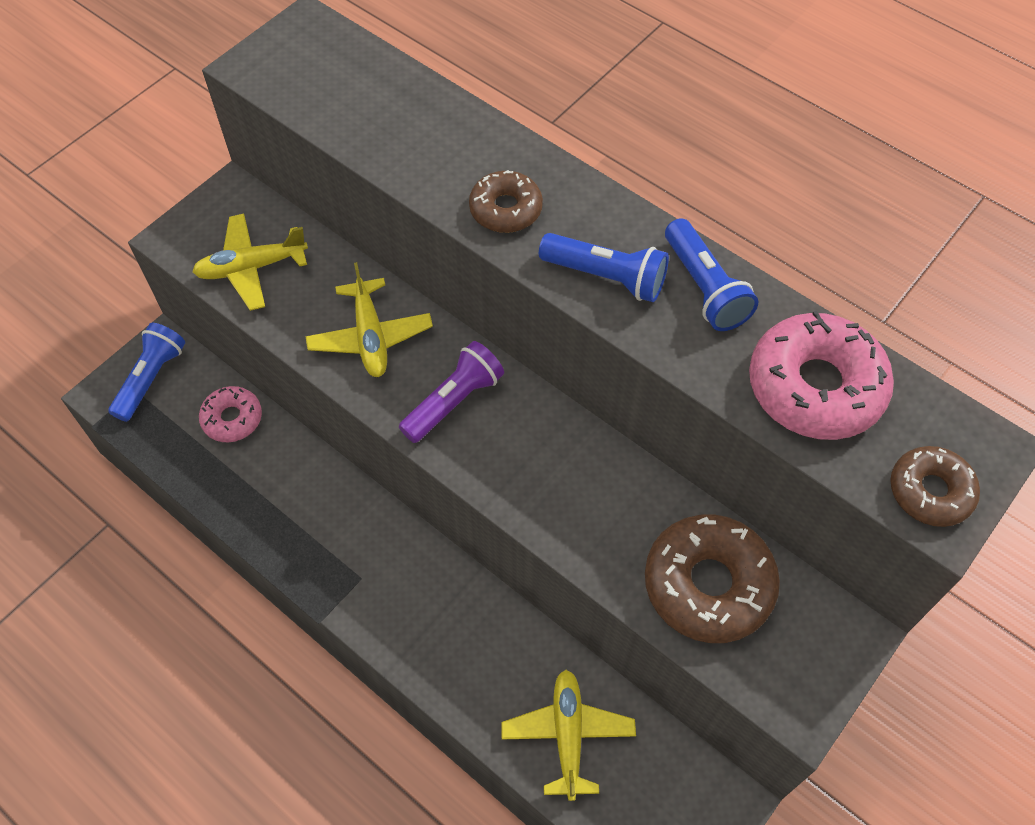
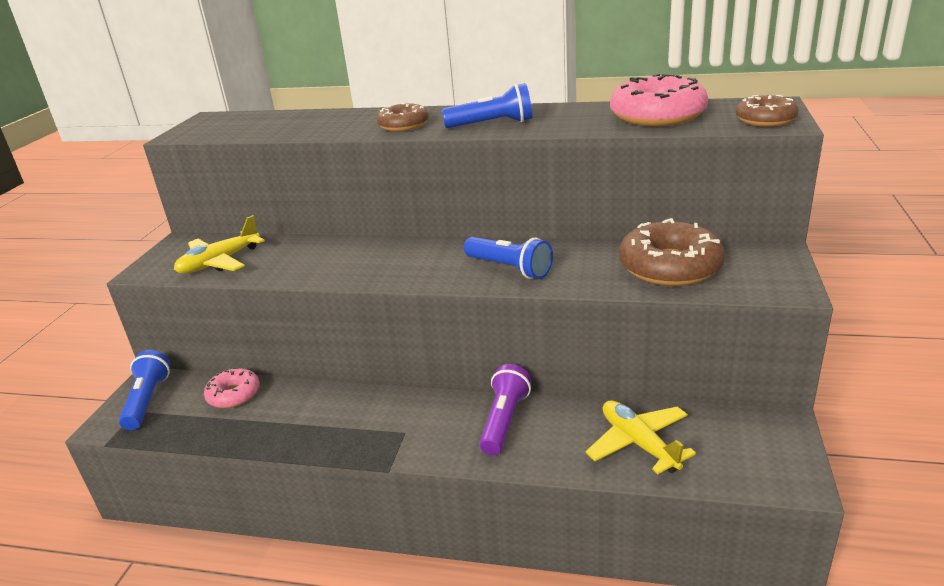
camera: 25 degrees left, 30 degrees down
(370, 337) = (335, 259): yellow plane -> none
(454, 401) = (421, 262): purple flashlight -> purple flashlight (504, 420)
(705, 288) = (554, 112): blue flashlight -> blue flashlight (510, 269)

